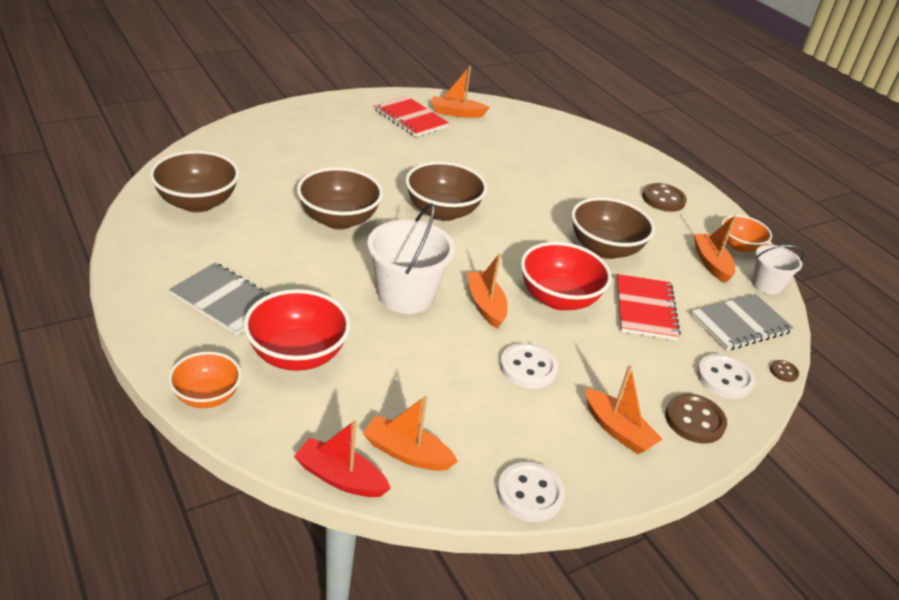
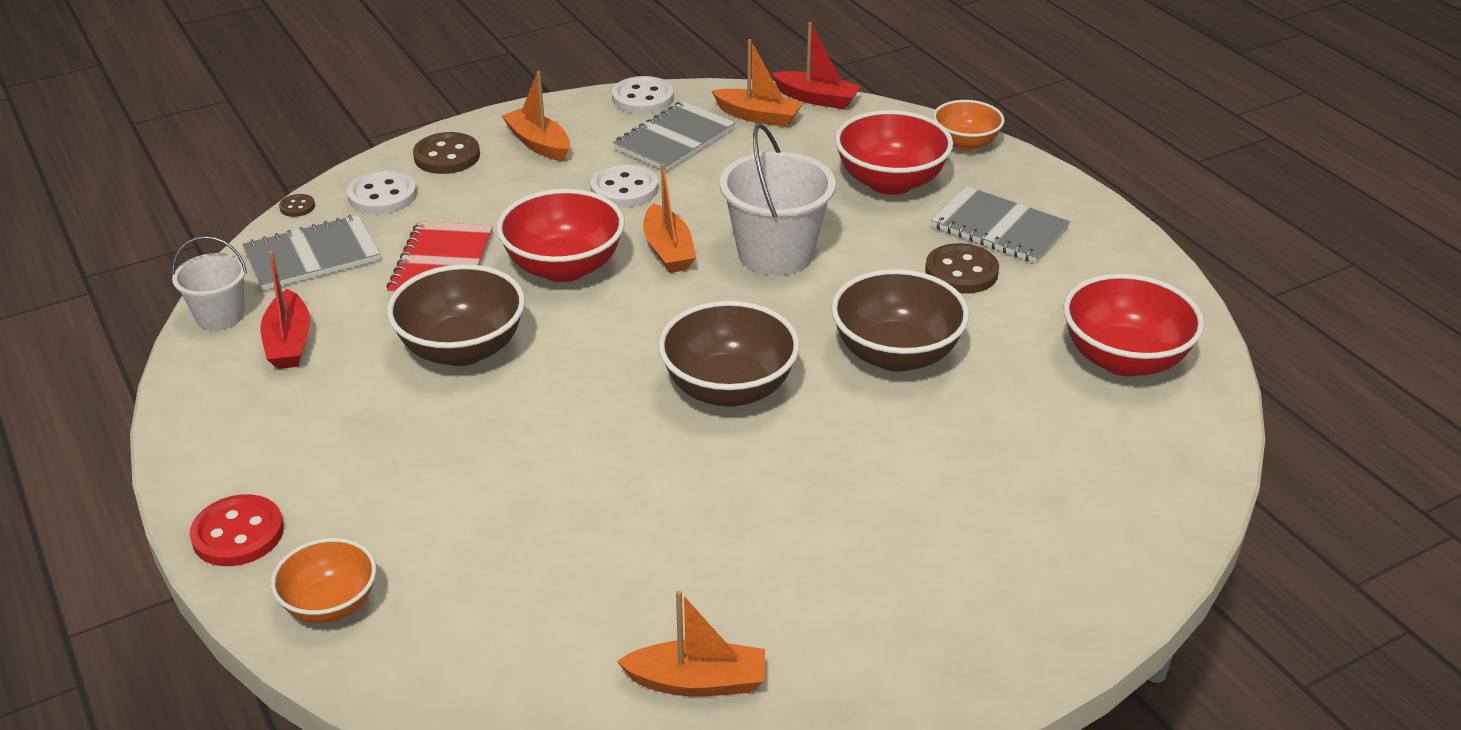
camera: 175 degrees left, 0 degrees up
(197, 203) = (1124, 359): brown bowl -> red bowl
(410, 118) = (811, 640): red notebook -> none
(490, 425) = (674, 139): none -> grey notebook
(663, 199) = (292, 467): brown button -> brown button (961, 272)
(669, 176) = (238, 534): none -> red button
(711, 263) = (289, 342): orange boat -> red boat
(739, 246) = (211, 379): orange bowl -> orange bowl (330, 604)

